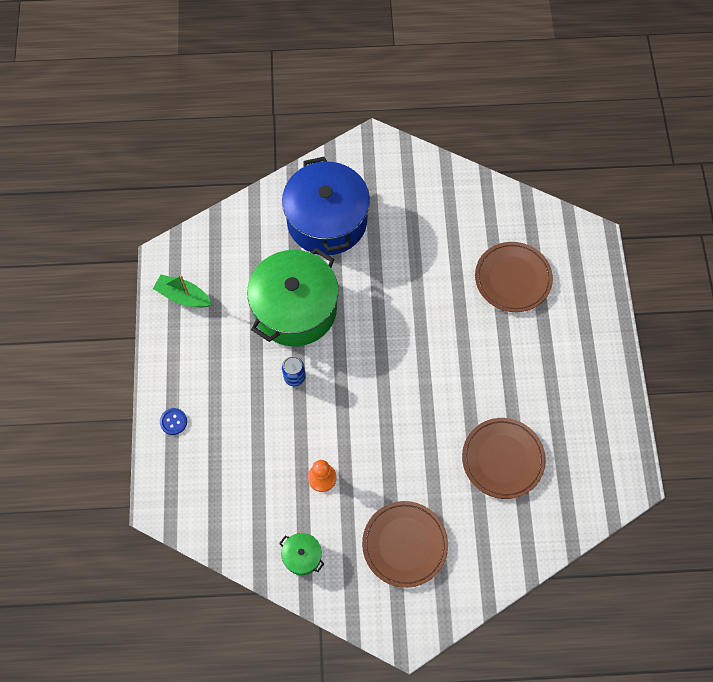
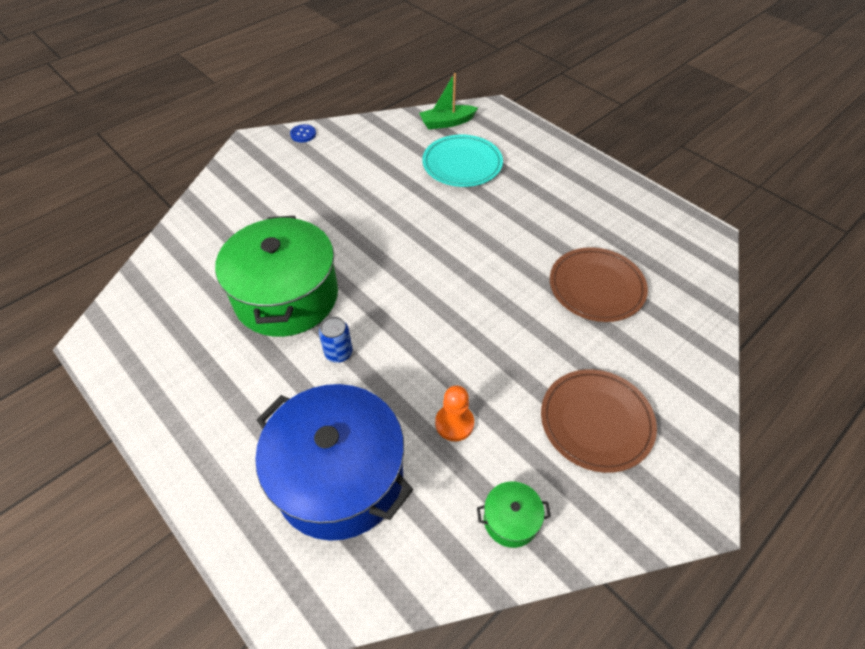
camera: 40 degrees left, 15 degrees down
(173, 421) = (231, 494): blue button -> blue button (303, 134)
(183, 296) = (146, 361): green boat -> green boat (447, 122)
(327, 221) = (257, 214): blue pot -> blue pot (339, 477)
(513, 278) = (462, 164): brown plate -> turquoise plate

